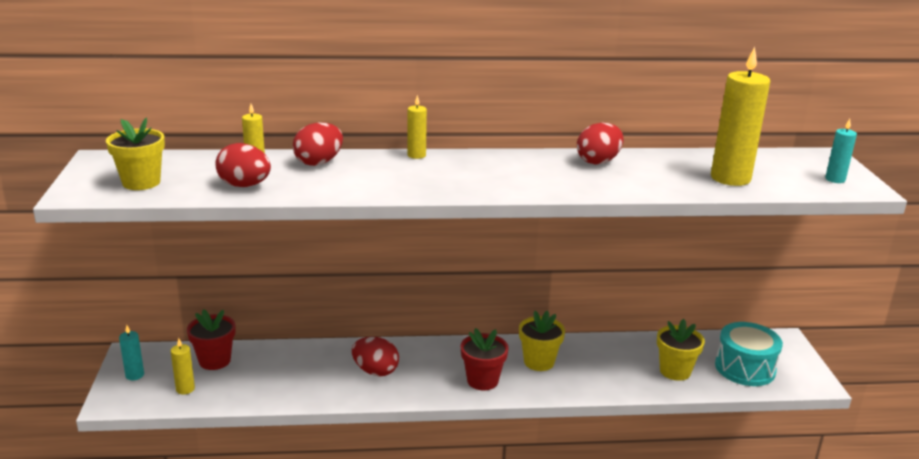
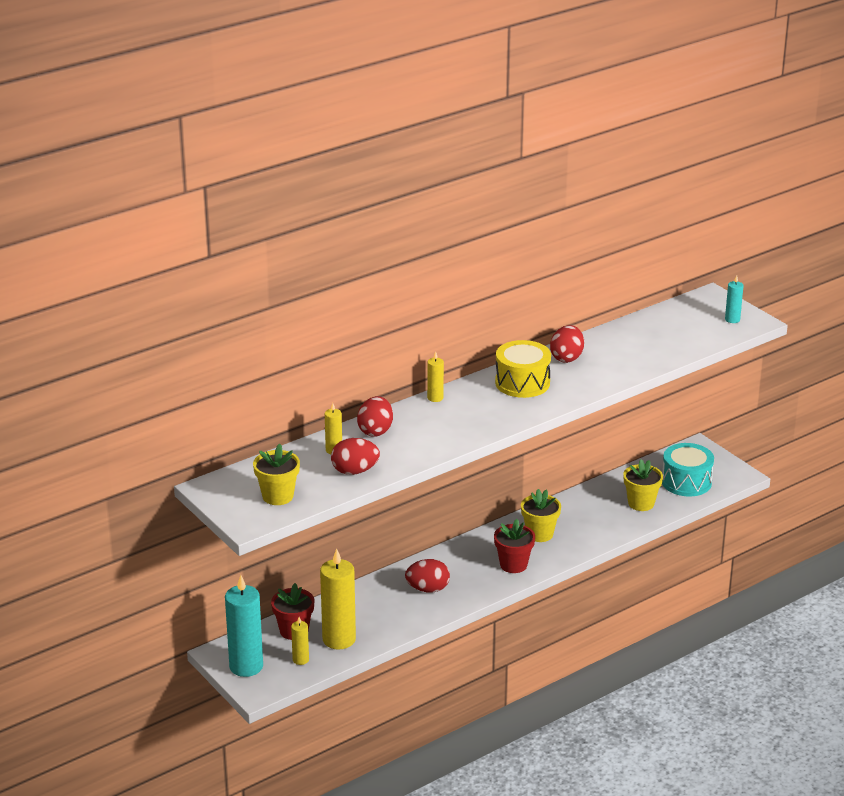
camera: 30 degrees left, 5 degrees up
(135, 375) = (246, 666): turquoise candle -> turquoise candle, size x2.05
(522, 167) = (522, 383): none -> yellow drum
(730, 178) = (667, 343): yellow candle -> yellow candle (339, 639)

